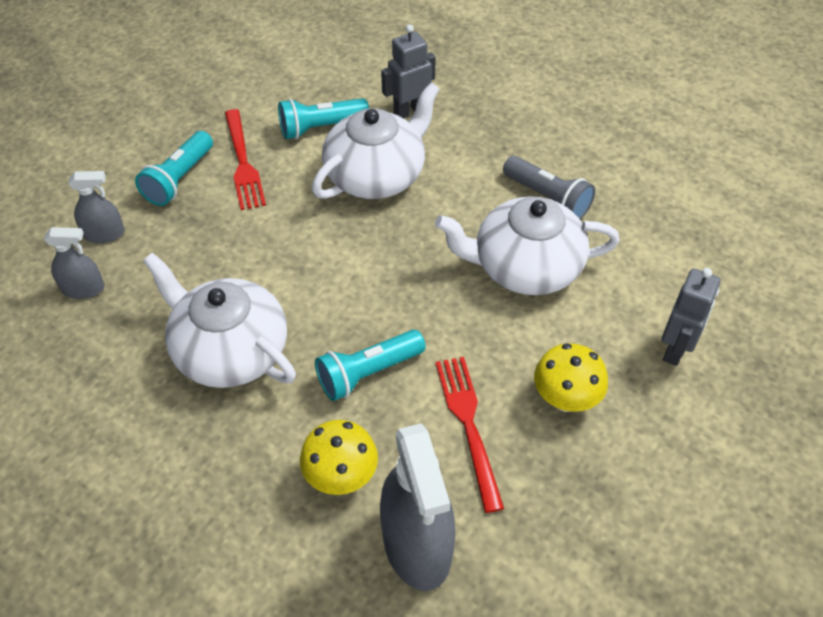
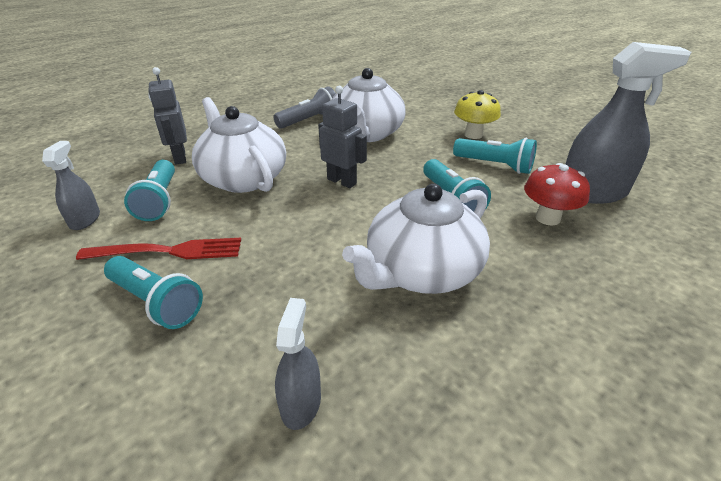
camera: 80 degrees left, 15 degrees down
(104, 234) = (208, 380): grey spray bottle -> grey spray bottle (85, 219)
(341, 476) = (547, 218): yellow mushroom -> red mushroom
(468, 424) = (495, 165): red fork -> turquoise flashlight
(675, 349) = (439, 104): grey robot -> grey robot (342, 181)

